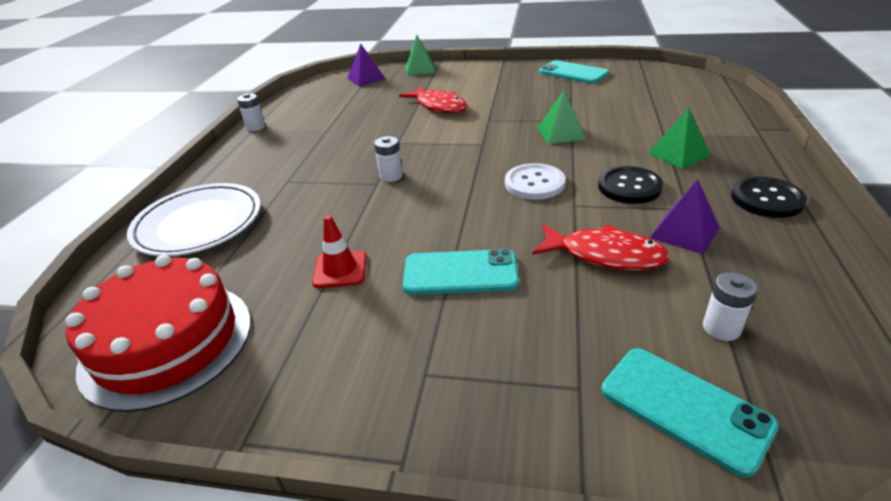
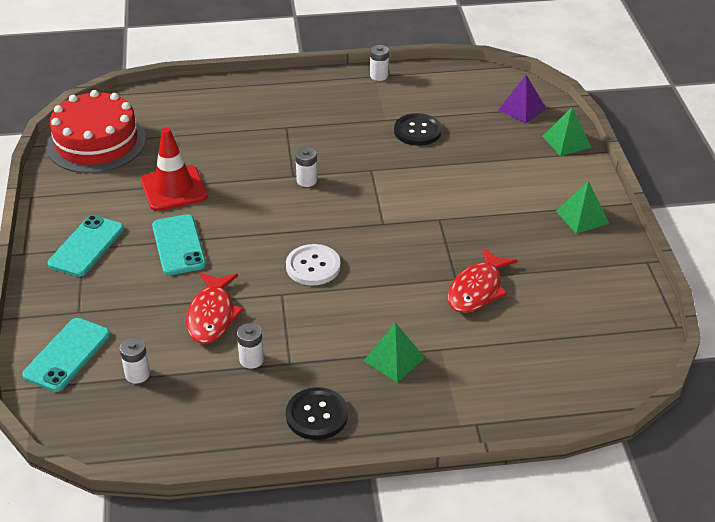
camera: 70 degrees right, 5 degrees up
(199, 224) = (216, 106): white plate -> none
(340, 269) = (174, 189): red traffic cone -> red traffic cone, size x1.60
(438, 106) = (463, 178): red fish -> red fish (477, 289)
(561, 133) = (421, 273): green pyramid -> green pyramid (582, 217)
(573, 73) = (601, 268): turquoise phone -> turquoise phone (86, 246)
(629, 187) = (320, 326): black button -> black button (417, 131)
(684, 232) = (251, 360): purple pyramid -> white battery

